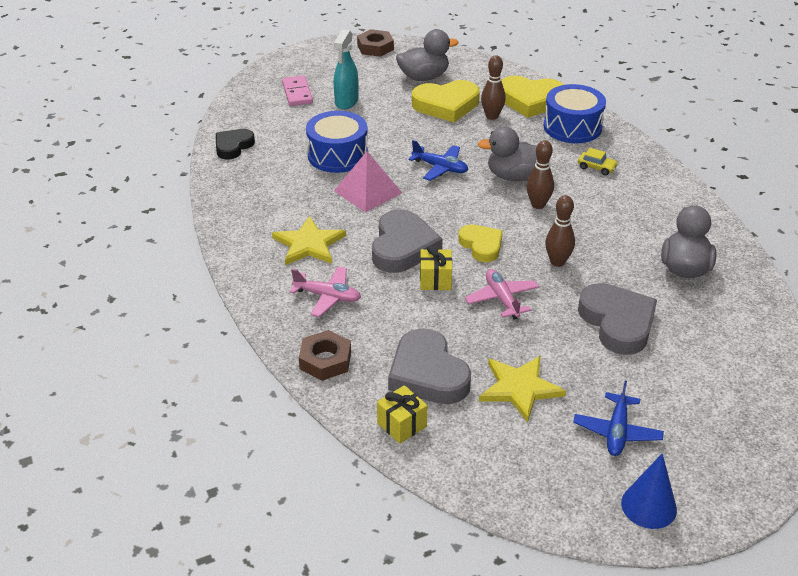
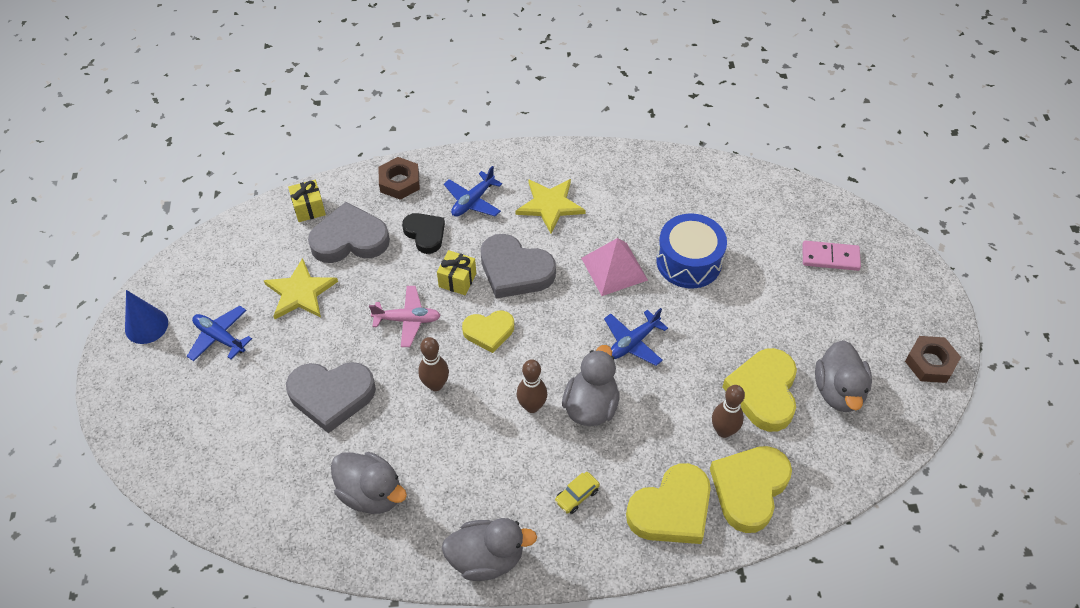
camera: 110 degrees right, 15 degrees up
(233, 146) = (734, 183): black heart -> black heart (425, 234)
(327, 297) = (473, 201): pink plane -> blue plane
(346, 102) = (797, 297): turquoise spray bottle -> none
(572, 127) = (671, 509): blue drum -> yellow heart
(681, 196) = (486, 558): none -> grey duck

